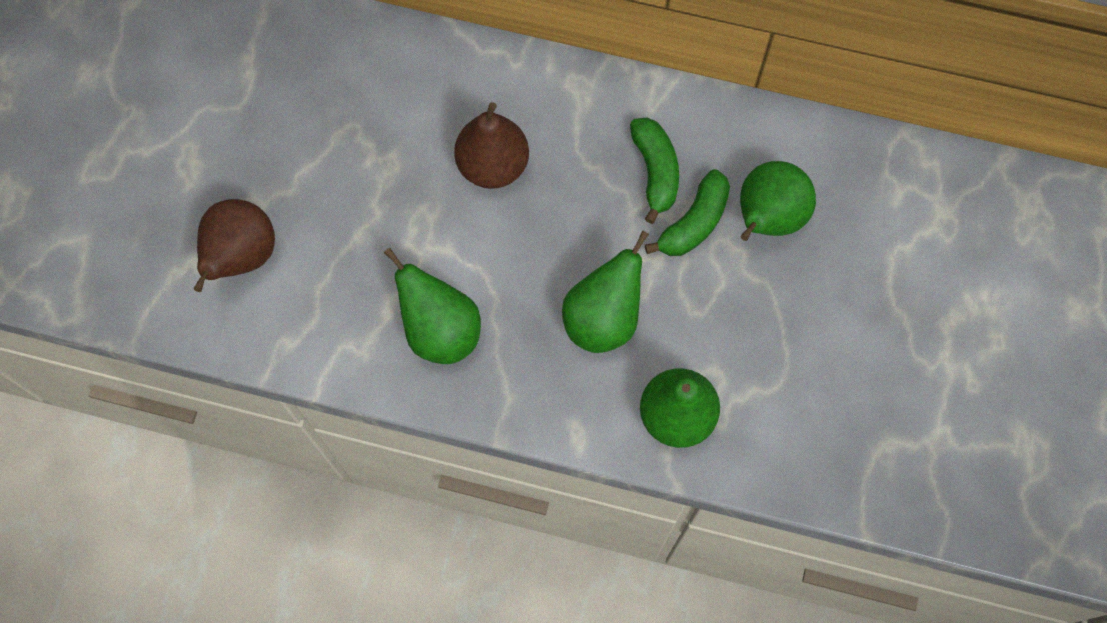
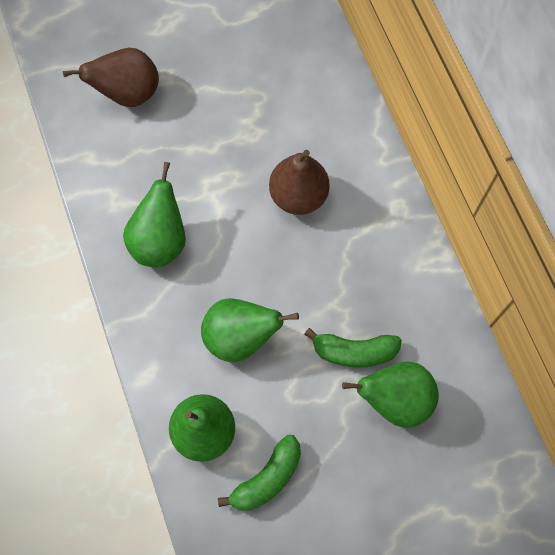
camera: 55 degrees right, 0 degrees up
(655, 172) = (372, 301): green banana -> green banana (267, 478)

